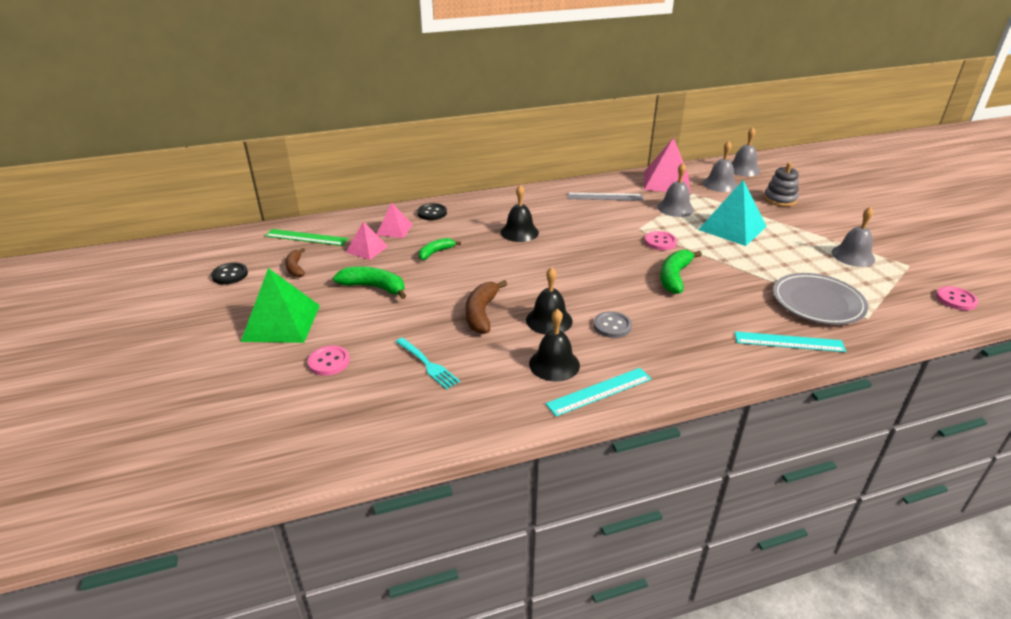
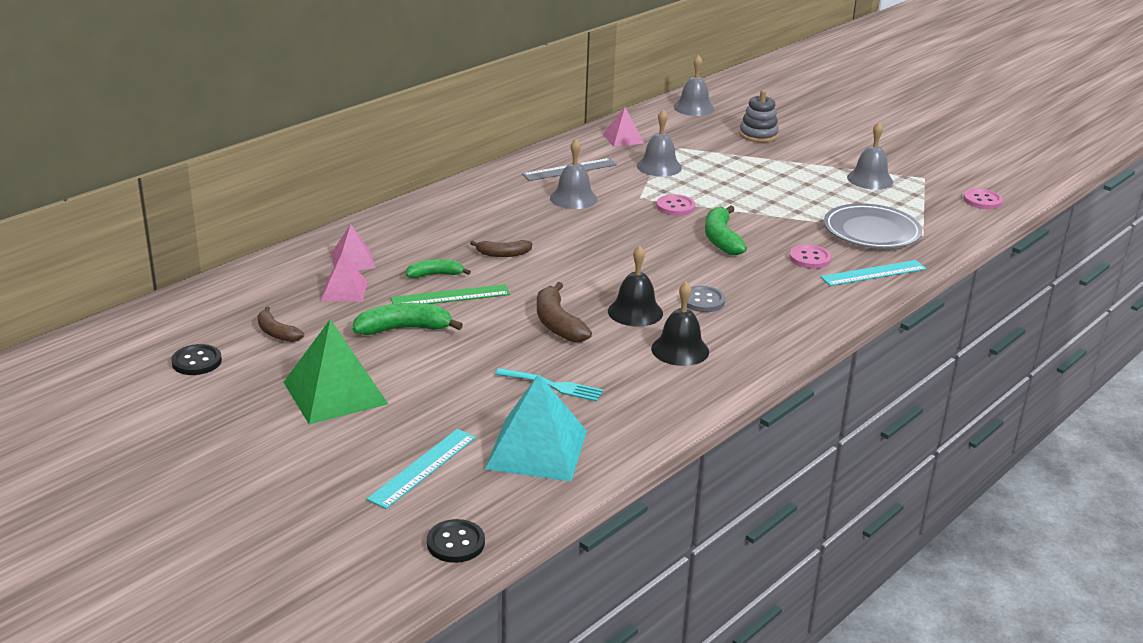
camera: 30 degrees left, 5 degrees down
(306, 237) = (245, 296): green ruler -> green ruler (450, 296)
(329, 362) = (441, 413): pink button -> pink button (809, 258)
(432, 213) = (379, 231): black button -> black button (455, 543)
(435, 252) = (435, 275): green banana -> green banana turned 60 degrees clockwise
(496, 248) = (503, 254): none -> brown banana
(519, 232) = (511, 230): black bell -> none
(599, 391) = (744, 361): turquoise ruler -> turquoise ruler (422, 467)
(666, 182) = (623, 138): pink pyramid -> pink pyramid, size x0.57
(720, 184) = (683, 130): grey bell -> grey bell (573, 198)
(732, 228) = (735, 176): turquoise pyramid -> turquoise pyramid (536, 449)

